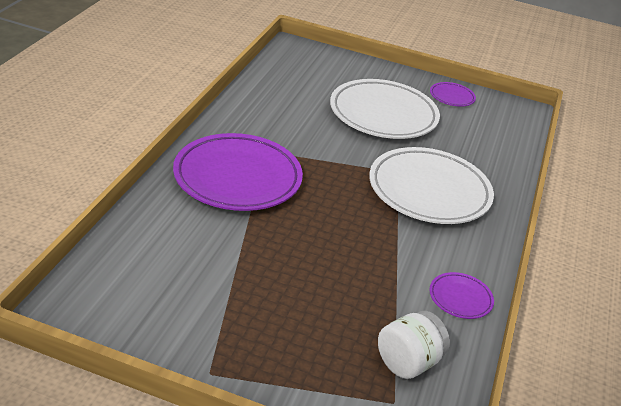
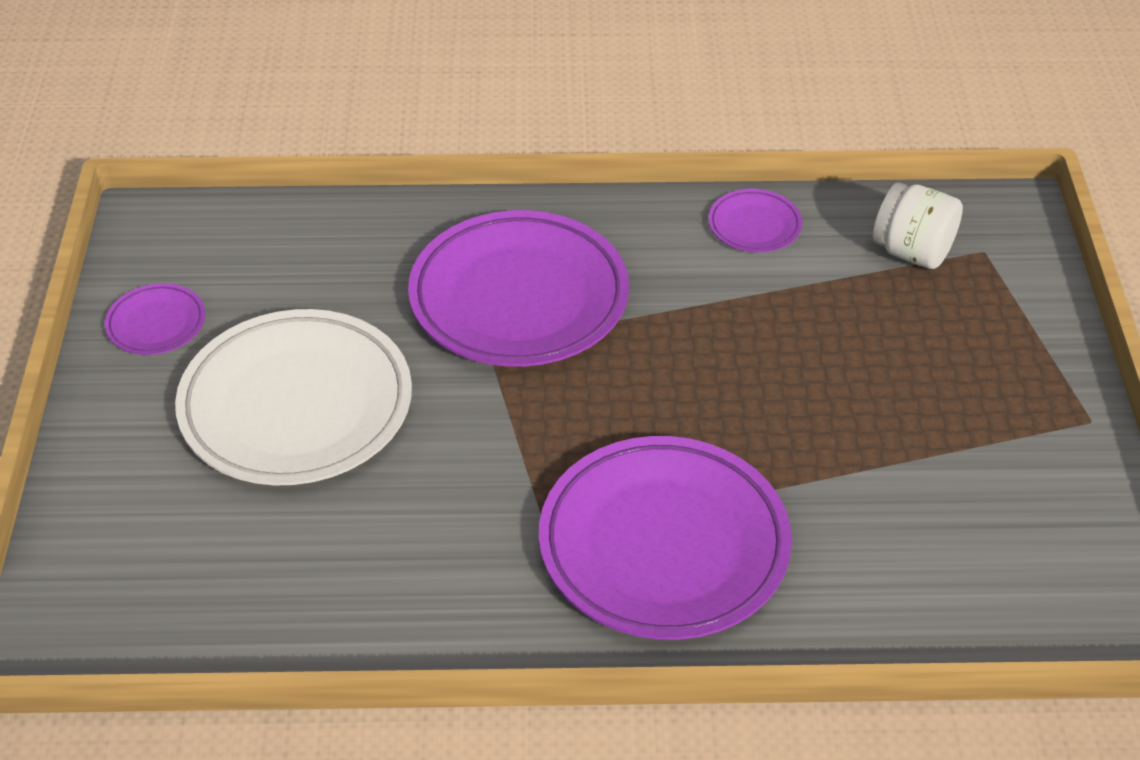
camera: 105 degrees left, 10 degrees up
(429, 191) = (519, 298): white plate -> purple plate

